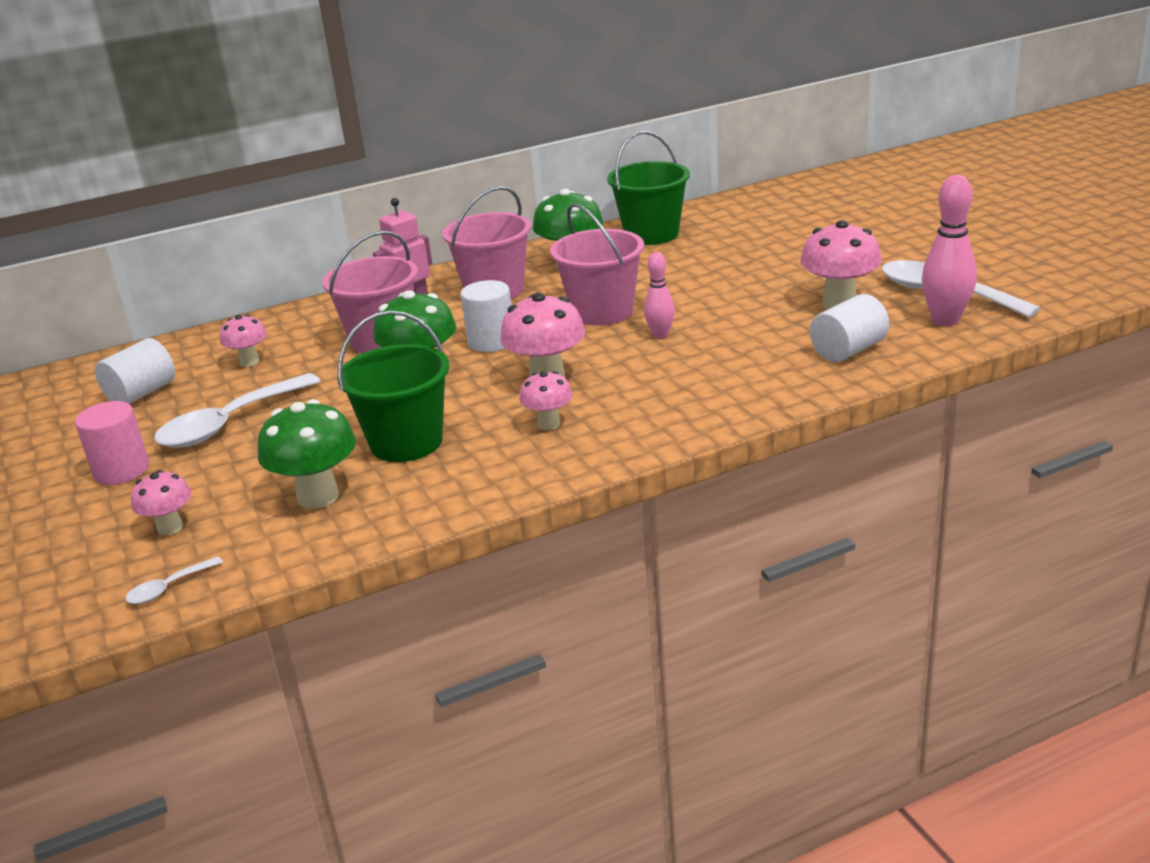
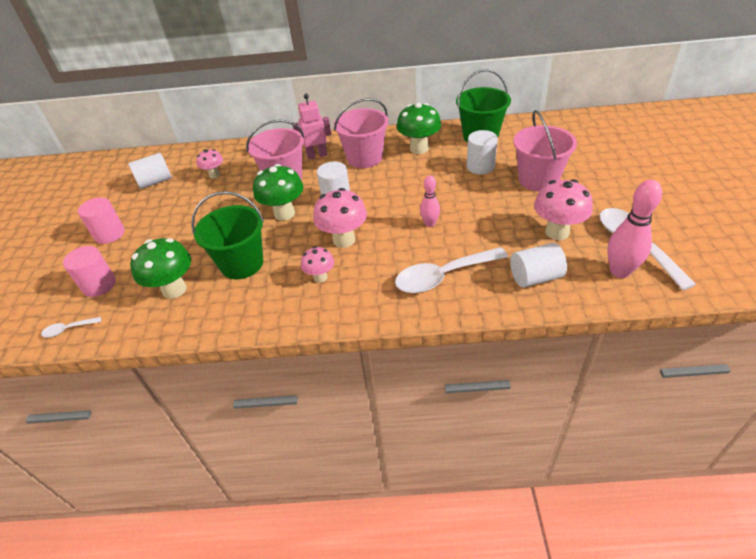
camera: 25 degrees right, 15 degrees up
(170, 528) = (99, 285): pink mushroom -> pink cylinder
(229, 423) = (175, 217): white spoon -> white spoon (443, 276)
(602, 311) = (410, 193): pink bucket -> pink bucket (538, 180)
(680, 264) = (480, 166): none -> white cylinder

